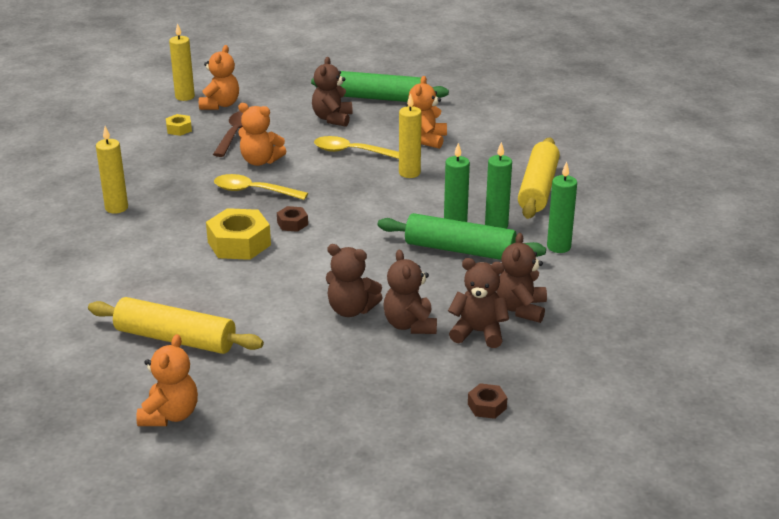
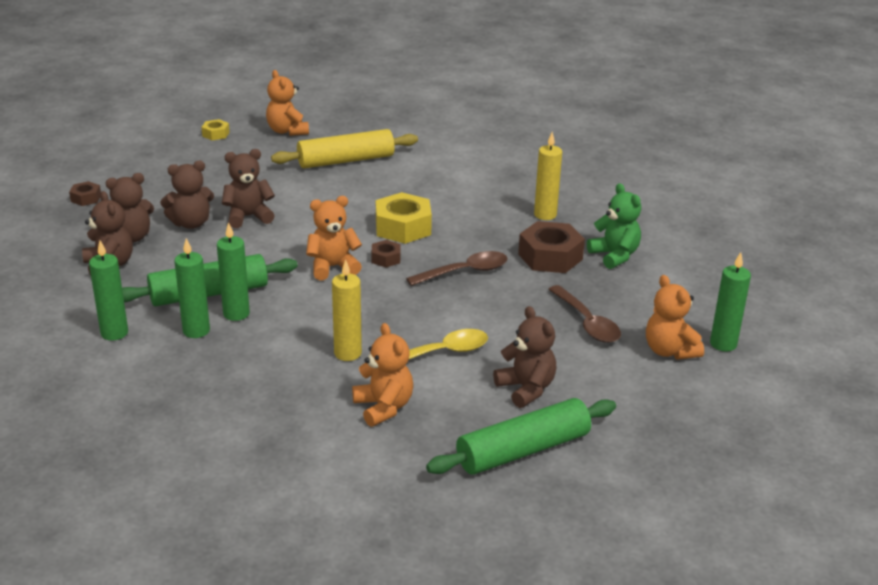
camera: 140 degrees right, 0 degrees up
(135, 161) = (614, 256): none -> green teddy bear
(177, 177) = (550, 257): none -> brown nut
(179, 129) = (647, 303): yellow nut -> yellow nut (216, 134)
(185, 97) = (723, 344): yellow candle -> green candle
(253, 191) = (465, 272): yellow spoon -> brown spoon
(260, 161) = (510, 303): orange teddy bear -> orange teddy bear (332, 267)
(410, 325) = (191, 223): brown teddy bear -> brown teddy bear turned 120 degrees clockwise
(538, 188) = (188, 394): yellow rolling pin -> none

